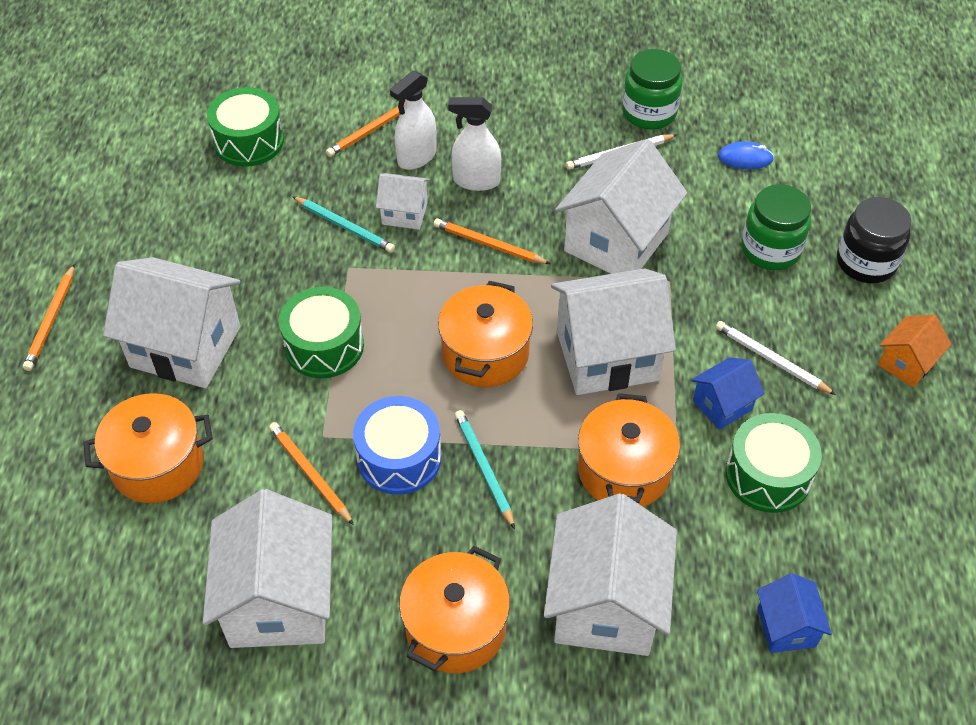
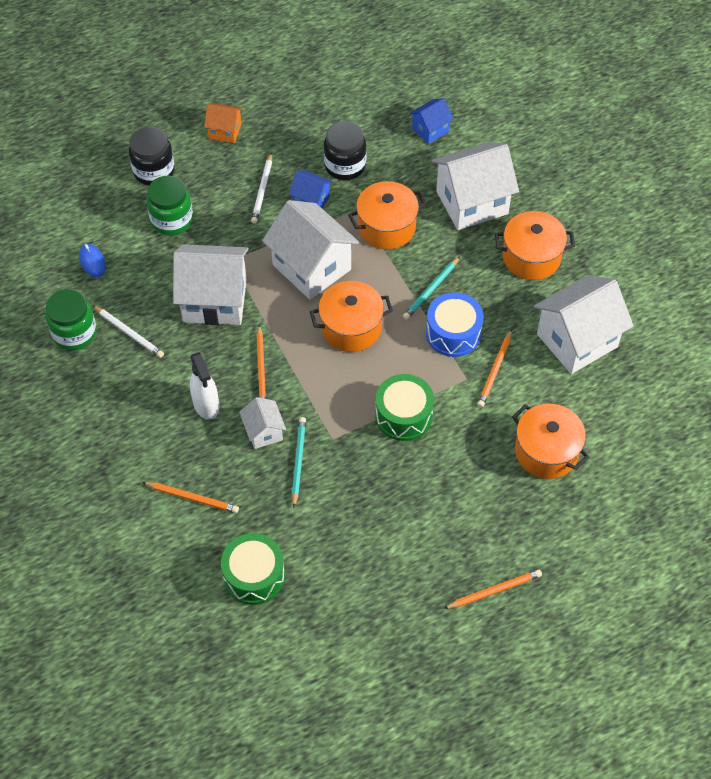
camera: 120 degrees left, 5 degrees up
(185, 347) = (458, 493): white house -> none
(416, 157) = (204, 454): white spray bottle -> none
(768, 475) = (345, 165): green drum -> black jar

